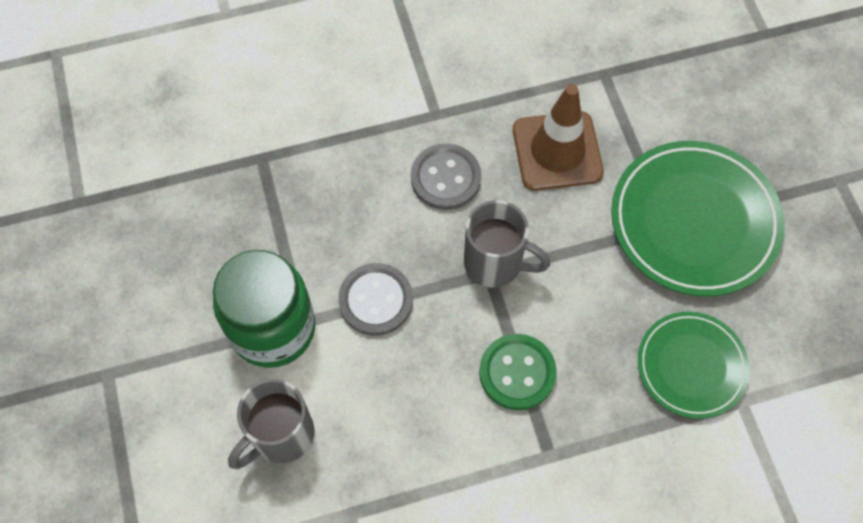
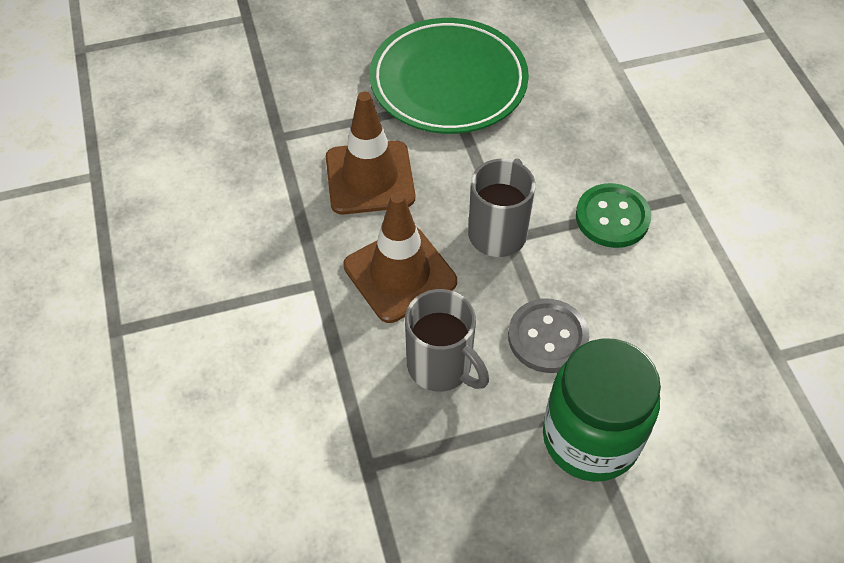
camera: 90 degrees left, 10 degrees down
(281, 435) = (710, 423): grey mug -> grey mug (441, 366)
(445, 178) = (400, 274): grey button -> brown traffic cone
(691, 366) = (589, 94): green plate -> none

